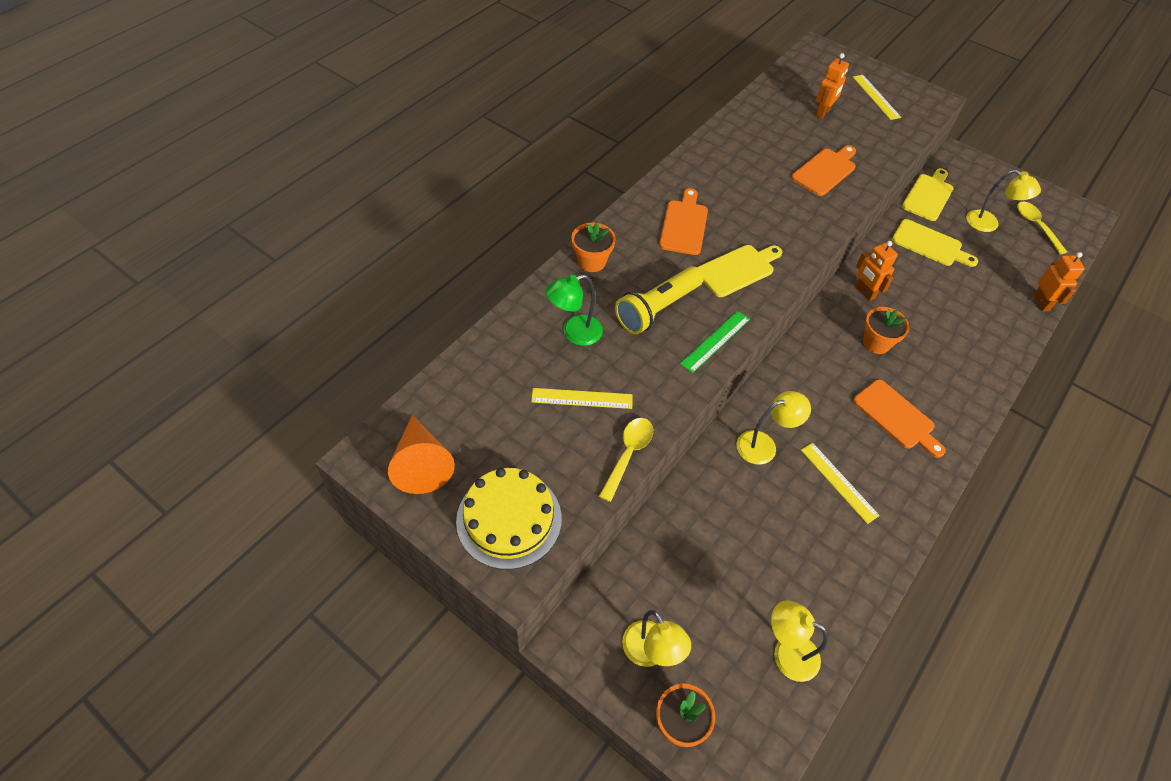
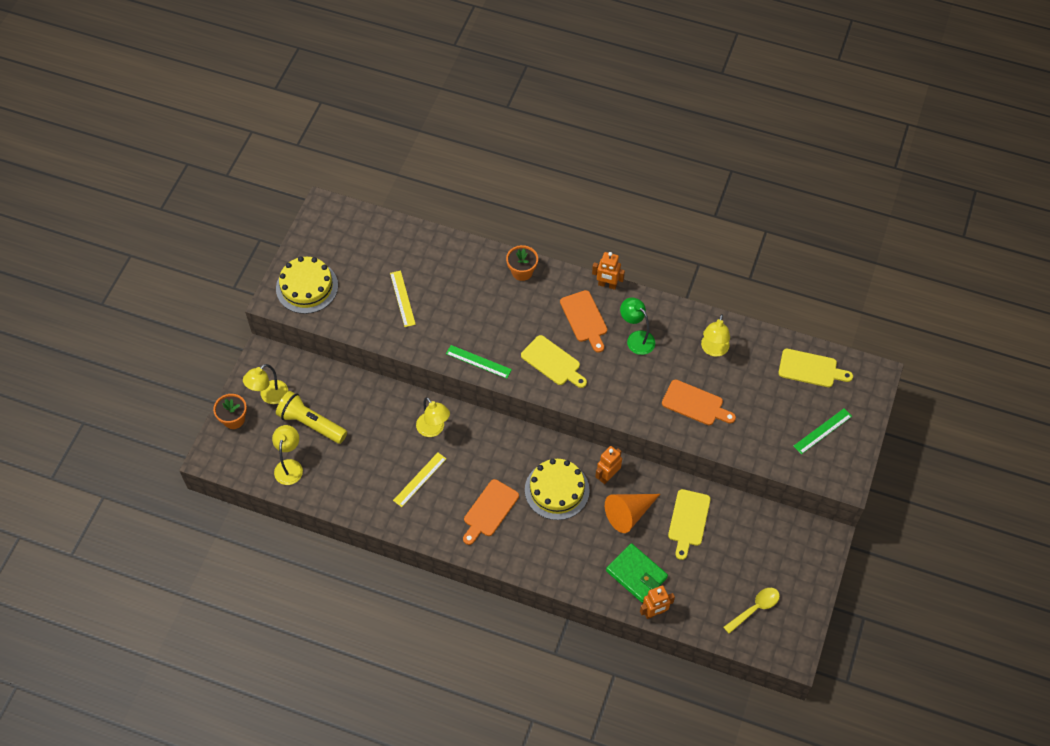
camera: 75 degrees right, 5 degrees up
(421, 464) = (328, 234): orange cone -> orange cone (628, 514)
(574, 333) = (453, 280): green lamp -> green lamp (636, 338)
(628, 454) = (370, 333): yellow spoon -> none
(657, 309) = (494, 321): yellow flashlight -> yellow flashlight (311, 423)
(684, 225) = (584, 319): orange cutting board -> orange cutting board turned 75 degrees clockwise
(823, 113) = (775, 391): orange robot -> orange robot (607, 285)
(876, 97) = (822, 431): yellow ruler -> green ruler
(876, 343) = (557, 490): orange flower pot -> yellow cake
(928, 195) = (754, 515): yellow cutting board -> yellow cutting board (811, 369)
(989, 224) = (738, 568): yellow lamp -> yellow lamp (713, 350)
(993, 304) = (636, 574): none -> green wallet

